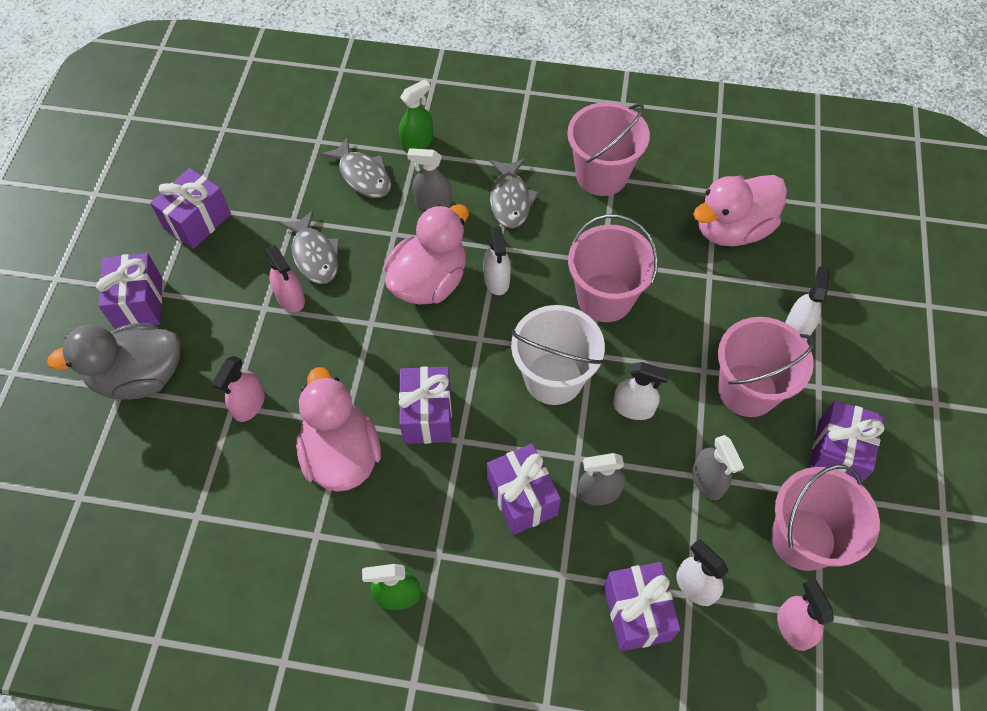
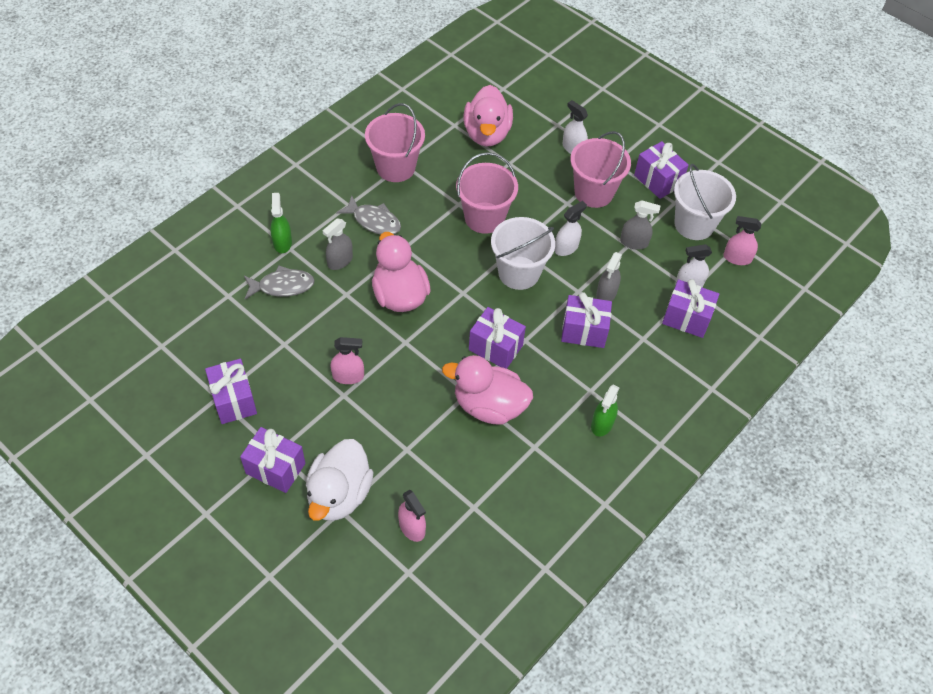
camera: 60 degrees left, 5 degrees down
(139, 377) = (339, 494): grey duck -> white duck
(249, 404) = (413, 439): pink spray bottle -> pink spray bottle (412, 527)
(314, 255) = (325, 346): grey fish -> none
(496, 280) = (428, 261): white spray bottle -> none
(803, 539) = (694, 224): pink bucket -> white bucket

